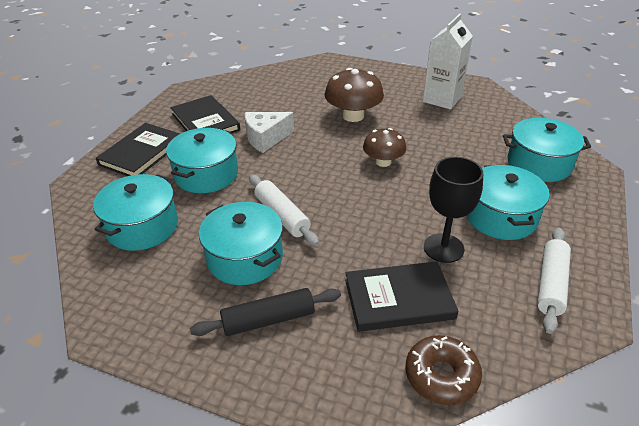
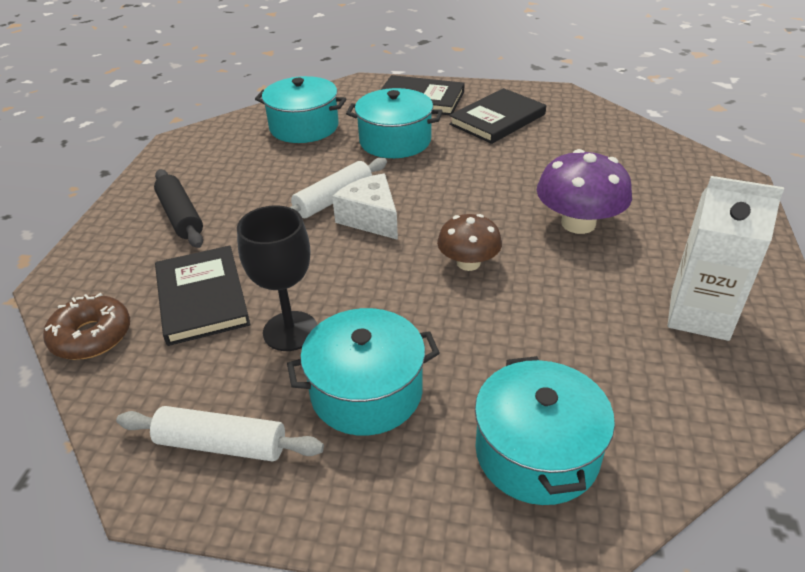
camera: 80 degrees right, 0 degrees up
(245, 258) = (264, 188): turquoise pot -> none
(266, 138) = (482, 164): white cheese -> white cheese (371, 218)
(353, 116) = (578, 223): brown mushroom -> purple mushroom

